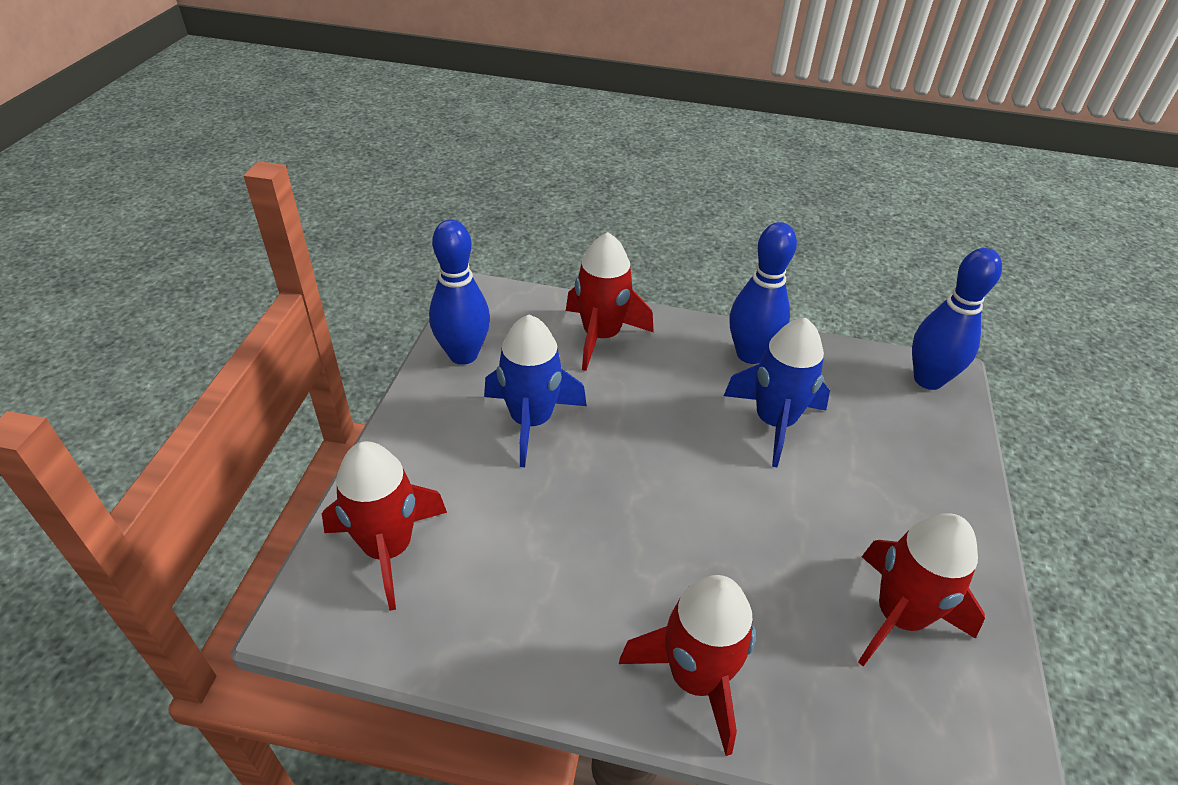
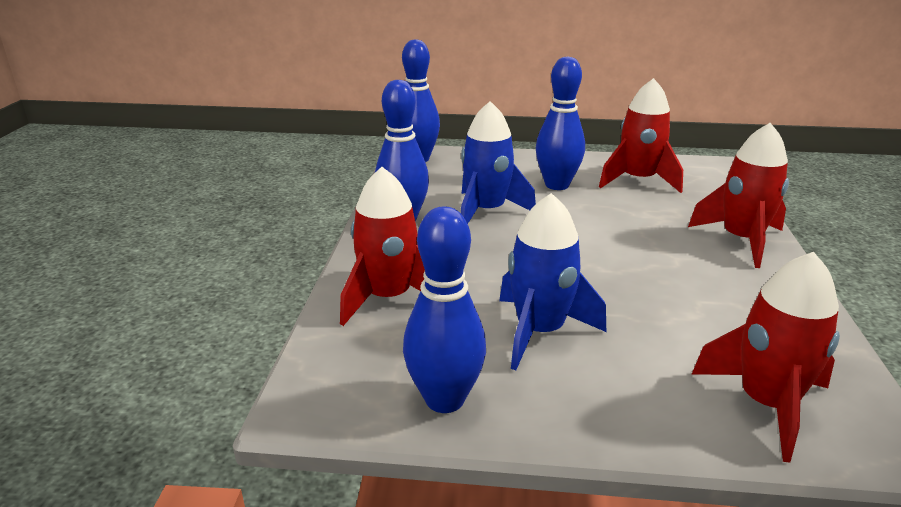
camera: 95 degrees left, 15 degrees down
(864, 507) = (557, 185): none -> blue bowling pin

